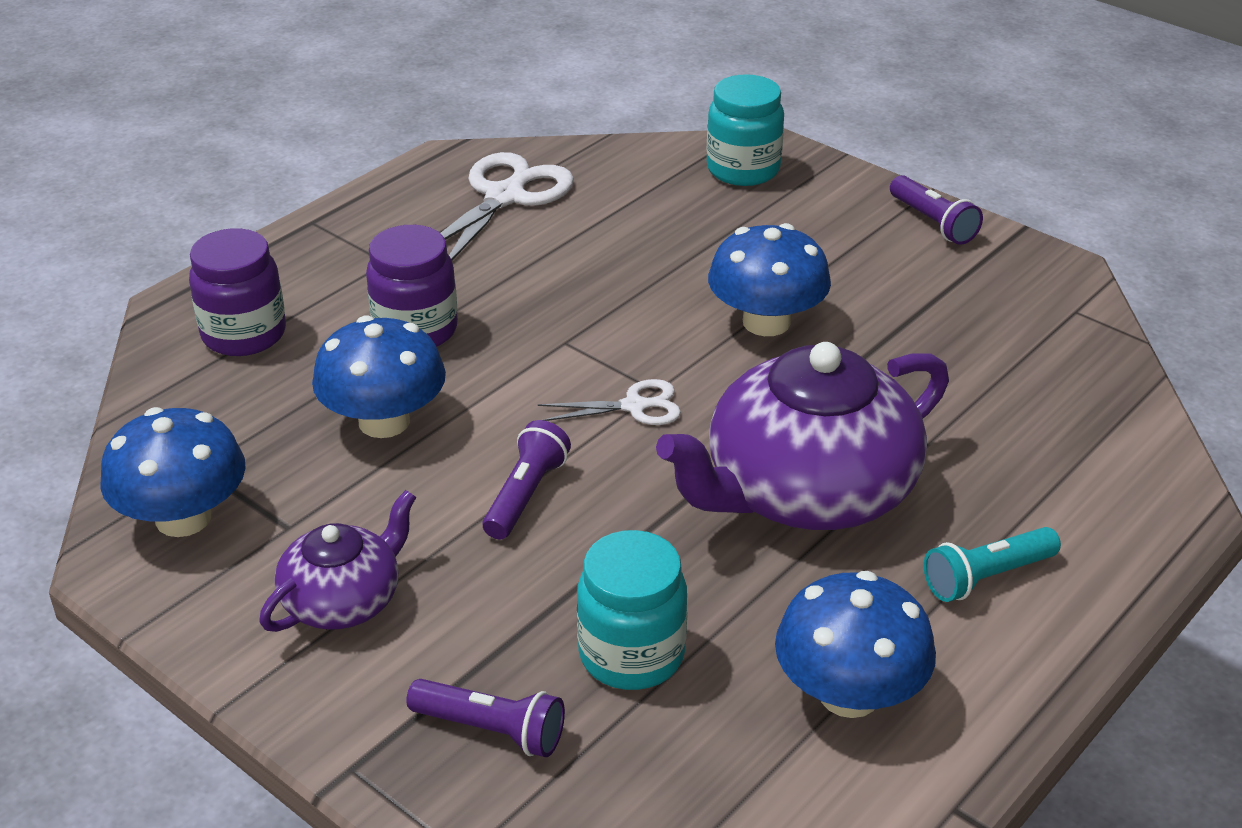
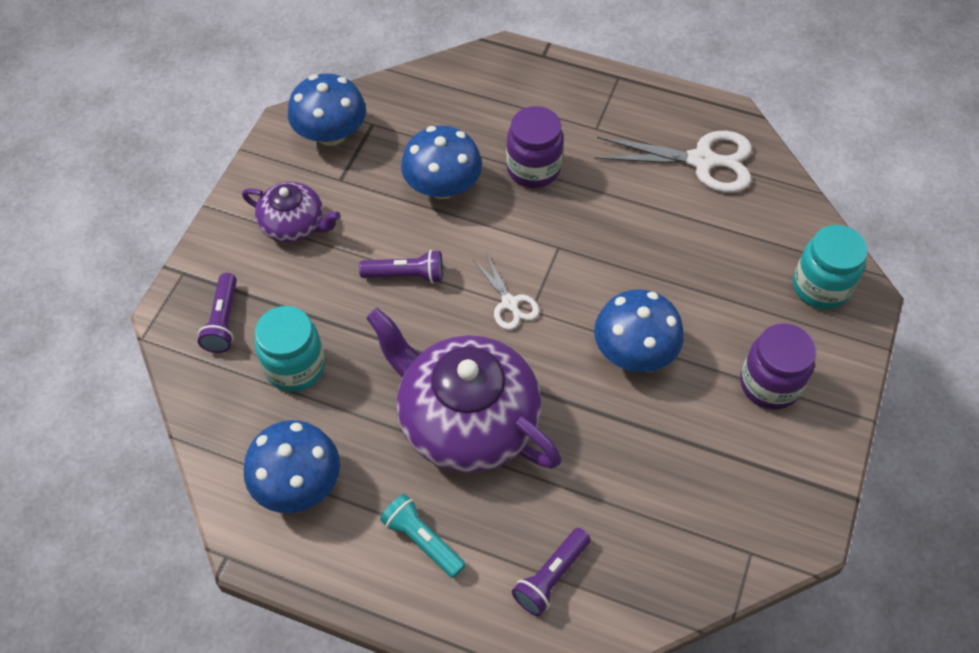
camera: 70 degrees right, 20 degrees up
(244, 334) = (491, 93): purple jar -> purple jar (769, 384)
(933, 223) = (820, 429): purple flashlight -> purple flashlight (551, 576)

